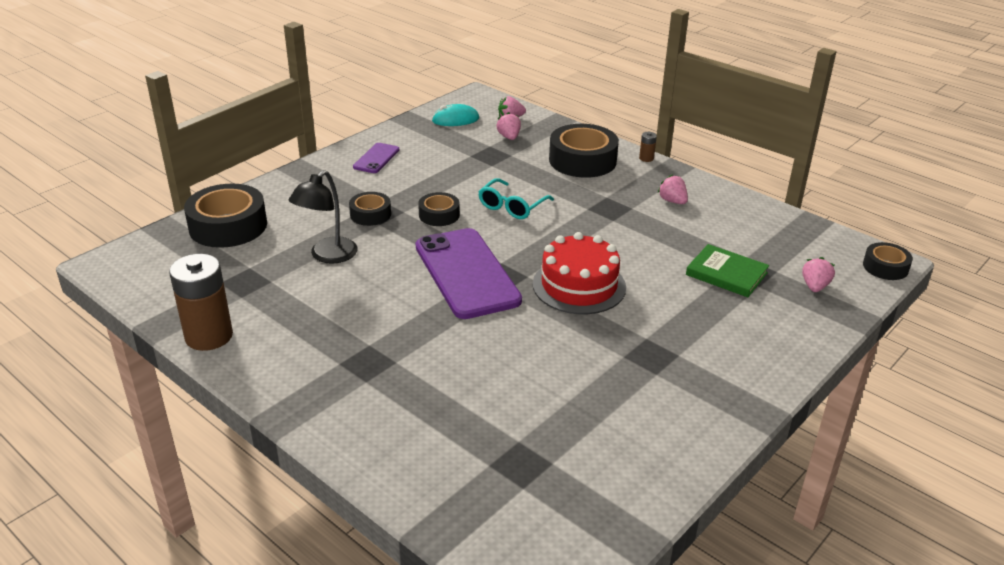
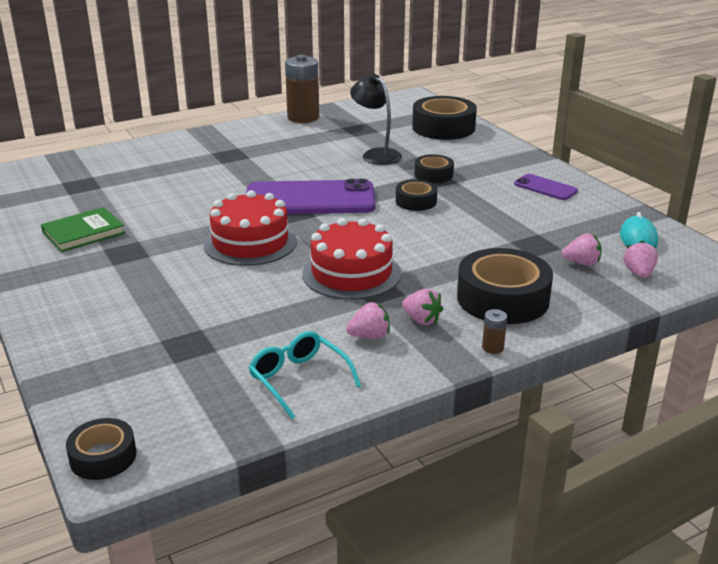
camera: 110 degrees right, 5 degrees down
(512, 206) = (412, 237): turquoise glasses -> turquoise glasses (299, 379)
(594, 223) = (351, 273): none -> red cake
(726, 274) = (199, 326): green book -> green book (83, 233)
(814, 286) = (124, 378): pink strawberry -> pink strawberry (421, 320)

